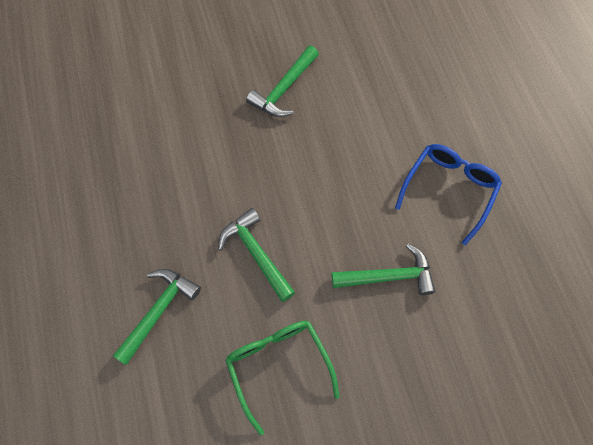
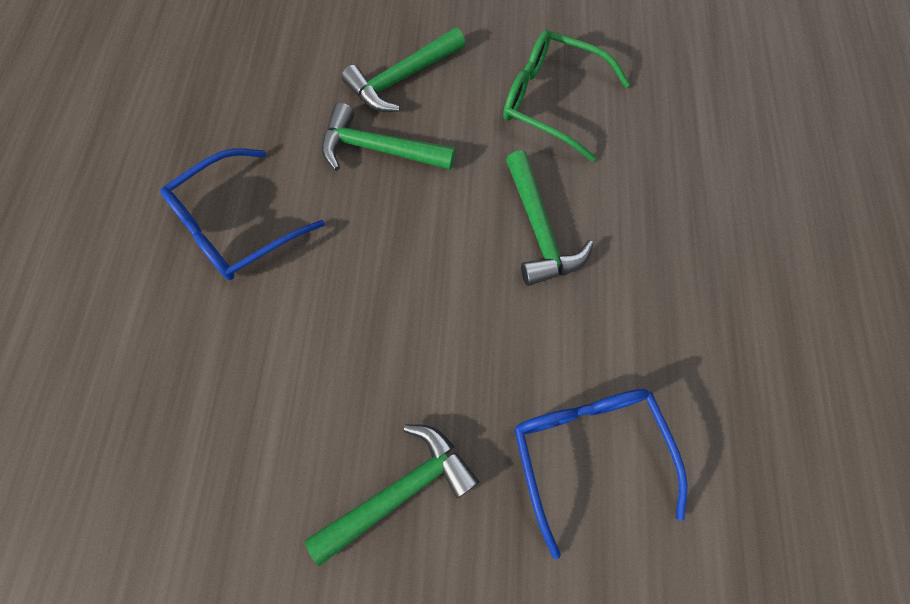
camera: 160 degrees left, 0 degrees up
(159, 311) = (687, 201): green hammer -> green hammer (402, 78)
(193, 135) = (589, 453): none -> blue glasses
(278, 366) = (551, 101): green glasses -> green glasses turned 120 degrees clockwise

